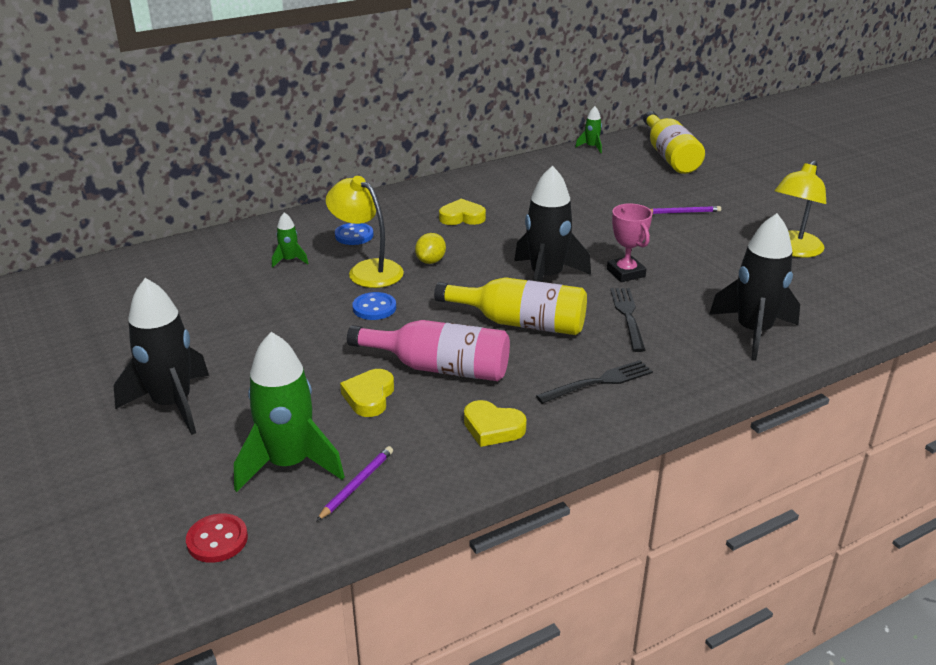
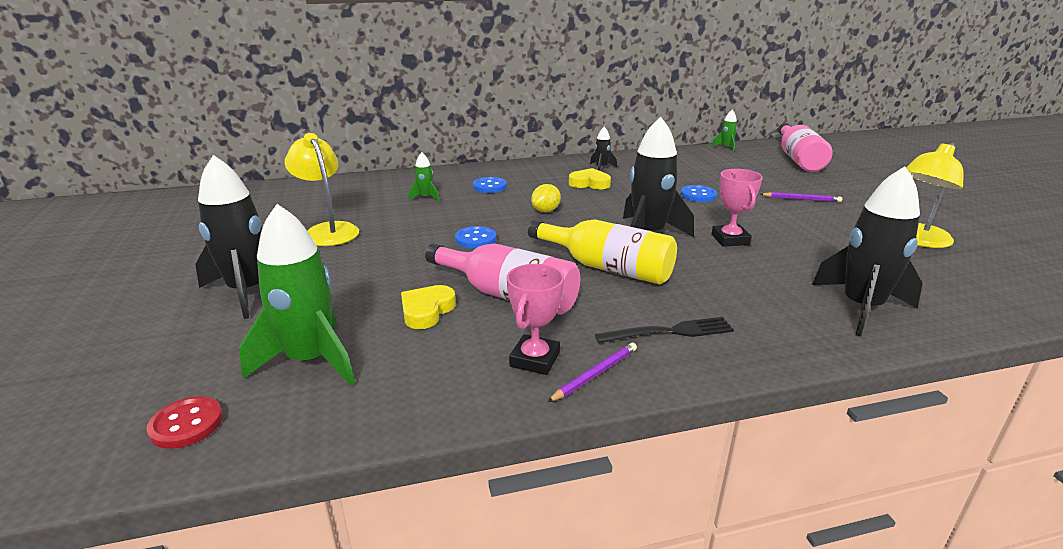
camera: 15 degrees right, 5 degrees down
(356, 484) = (362, 392): purple pencil -> purple pencil (595, 374)
(367, 270) = (486, 211): yellow lamp -> yellow lamp (328, 230)
(466, 193) = (601, 168): none -> black rocket
(492, 428) = (535, 359): yellow heart -> pink trophy
(580, 220) = (698, 195): none -> blue button
(627, 316) = (721, 275): black fork -> none
(669, 156) = (798, 159): yellow bottle -> pink bottle

